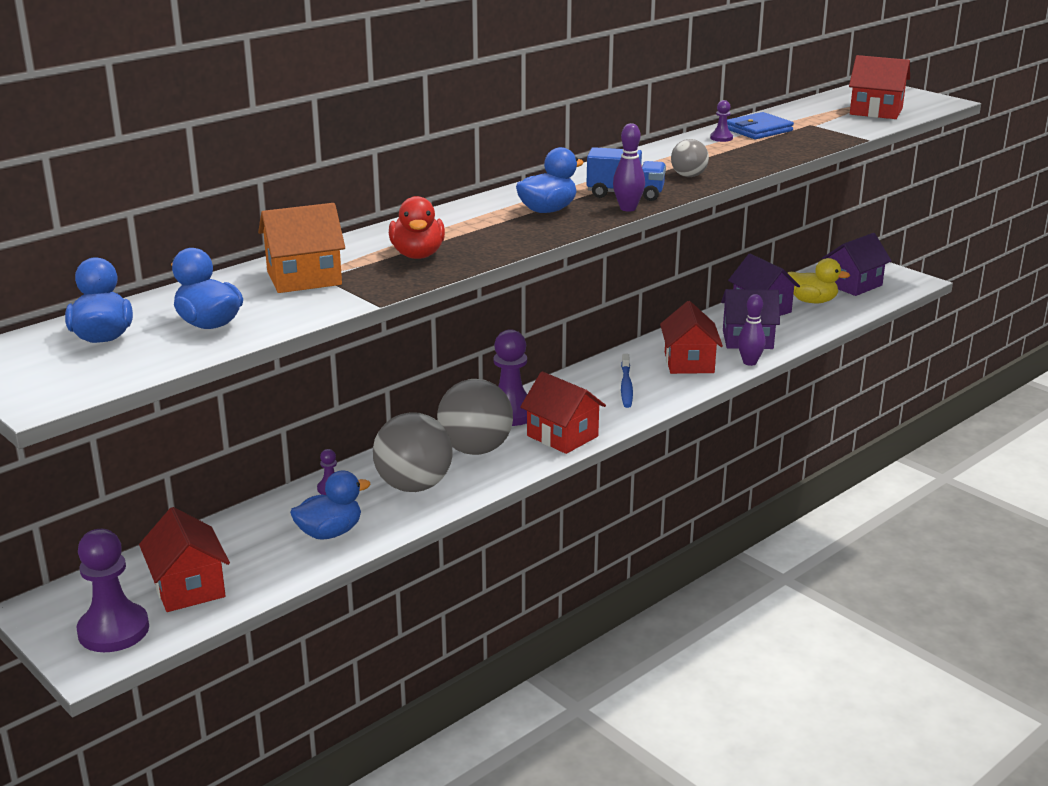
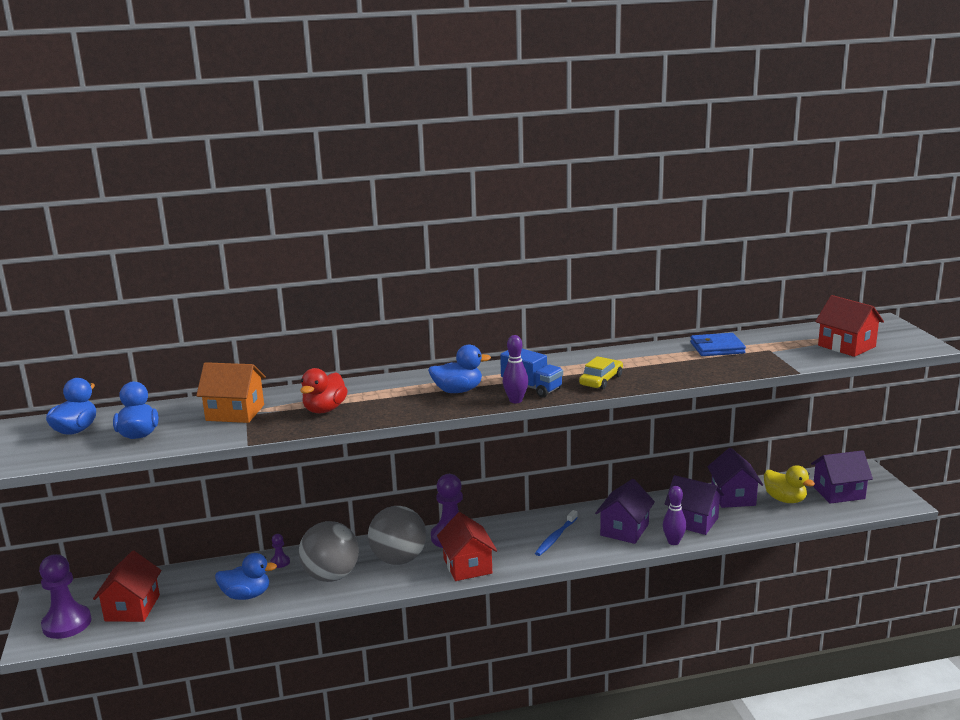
camera: 30 degrees right, 5 degrees down
(688, 176) = (601, 380): grey ball -> yellow car
(689, 363) = (624, 530): red house -> purple house
(721, 138) = (676, 350): purple pawn -> none

